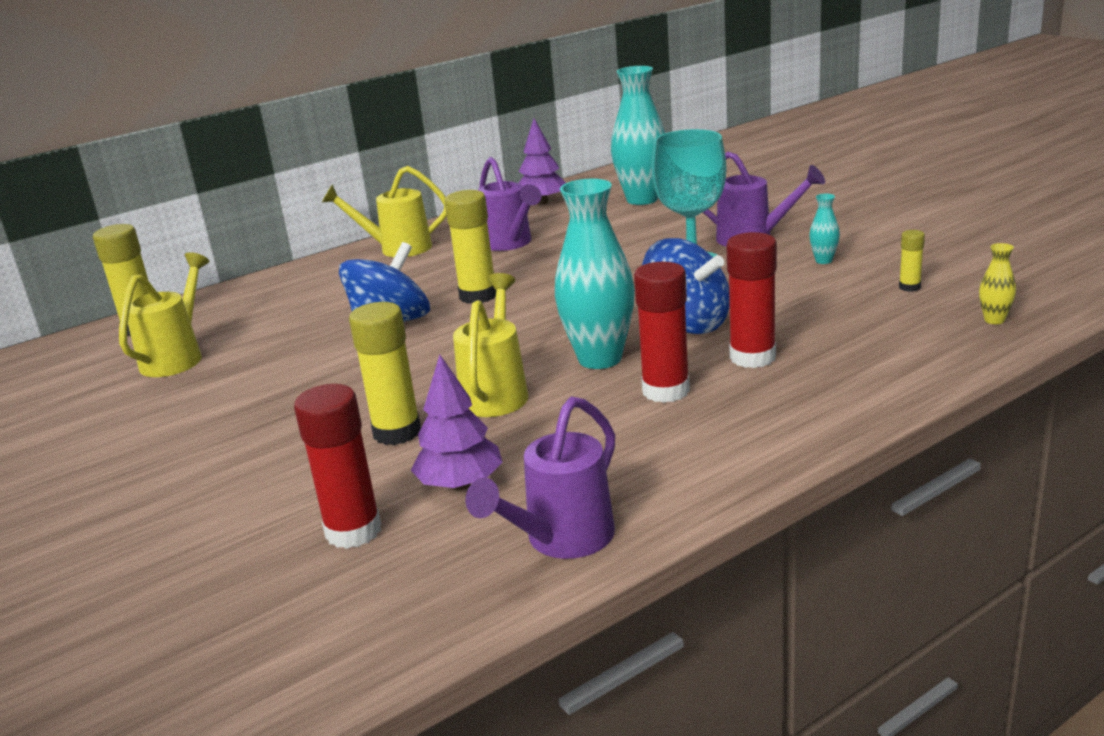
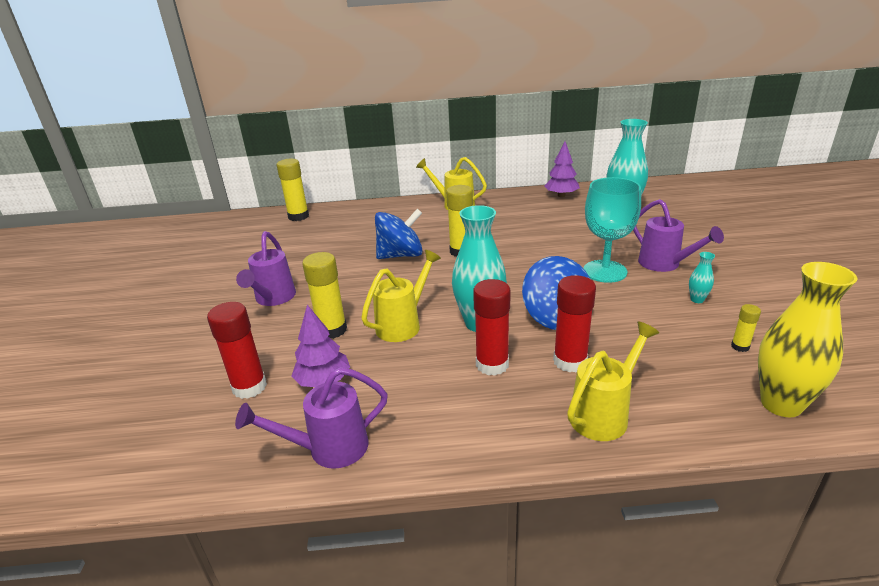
camera: 30 degrees right, 5 degrees up
(177, 357) = (293, 240): yellow watering can -> yellow watering can (604, 414)
(510, 244) = (514, 220): purple watering can -> purple watering can (273, 299)
(994, 320) = (781, 404): yellow vase -> yellow vase, size x2.30

